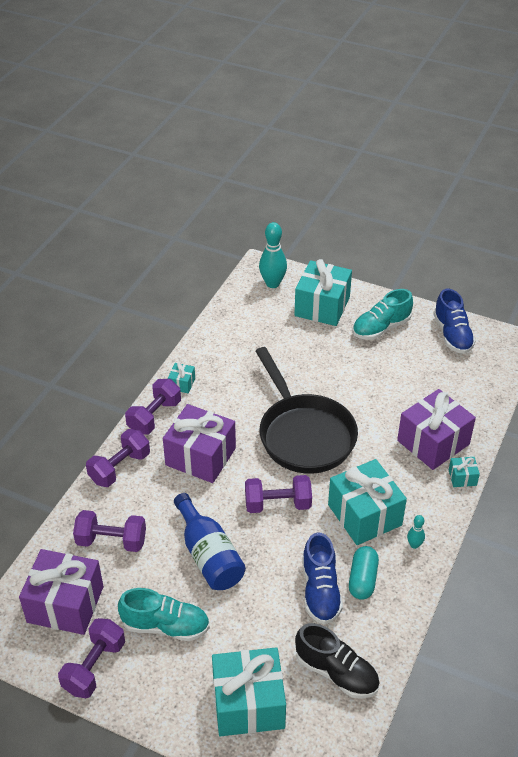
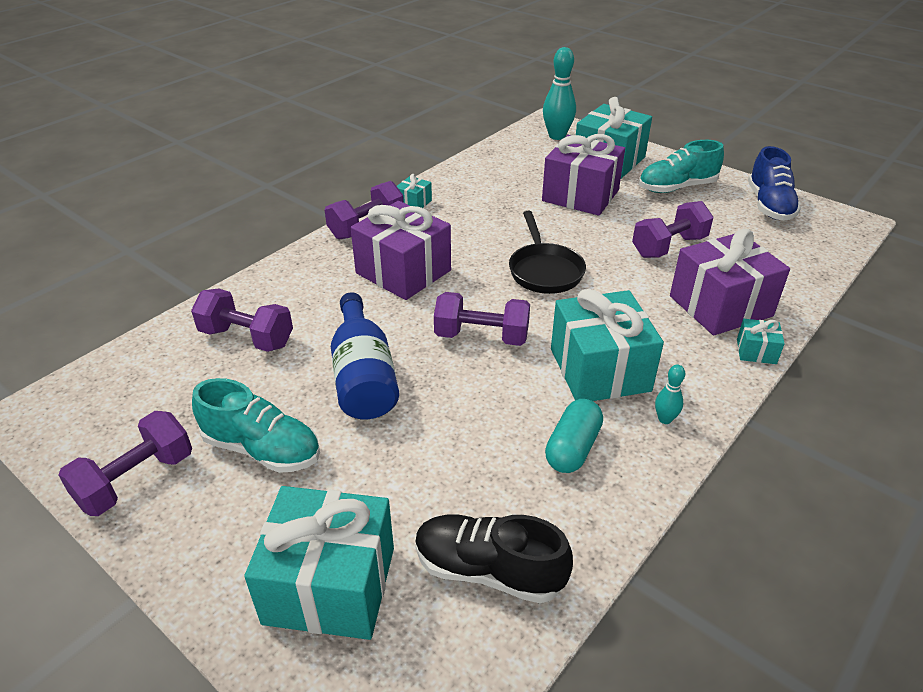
camera: 15 degrees right, 5 degrees down
(65, 604) = (147, 396): purple gift -> purple gift (580, 195)
(120, 468) = (299, 267): purple dumbbell -> purple dumbbell (669, 246)
(304, 434) = (544, 270): black pan -> black pan, size x0.59
(320, 590) = (503, 450): blue shoe -> none
(336, 672) = (488, 570): black shoe -> black shoe turned 150 degrees clockwise

